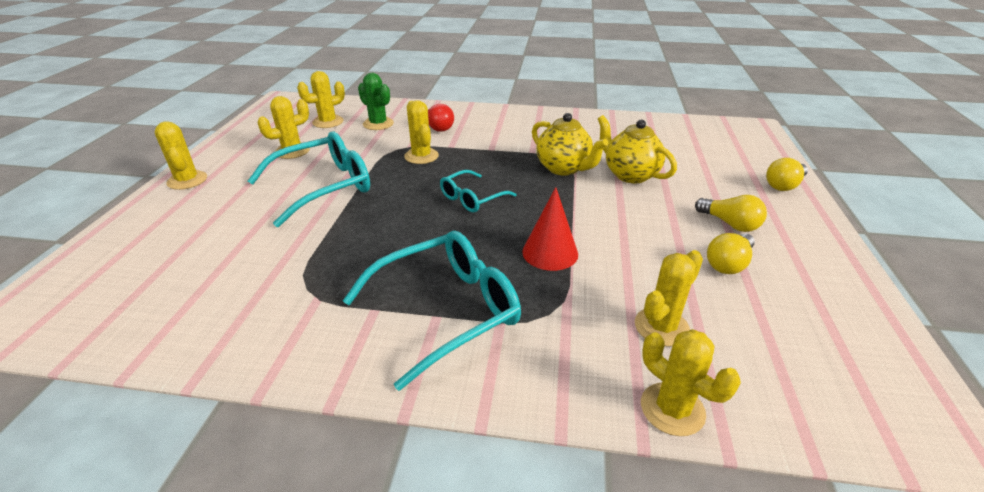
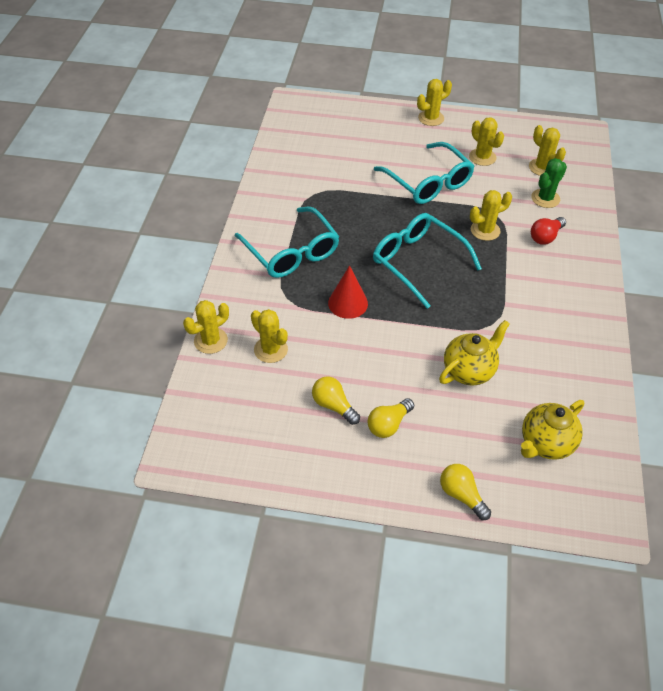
camera: 90 degrees right, 15 degrees up
(472, 198) = (418, 263): turquoise glasses -> turquoise glasses, size x1.78
(564, 168) = (475, 323): yellow teapot -> yellow teapot (545, 443)

